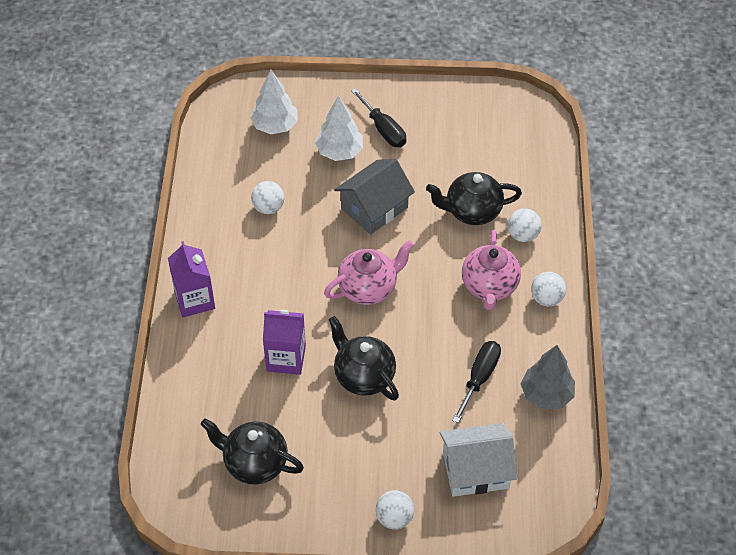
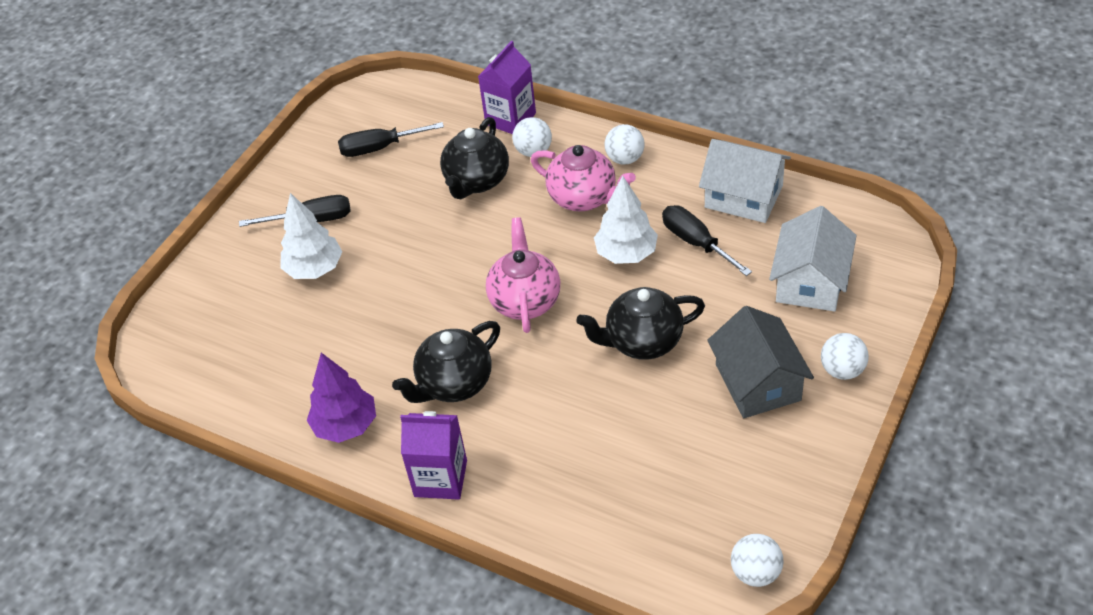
camera: 60 degrees left, 5 degrees down
(215, 229) = (346, 426): none -> purple tree
(254, 463) = (712, 483): black teapot -> black teapot (454, 384)
(268, 207) = (349, 361): white ball -> white ball (755, 572)
(275, 126) = (230, 318): white tree -> white tree (626, 253)
(286, 358) = (579, 408): purple carton -> purple carton (510, 119)
(374, 208) = (417, 262): grey house -> grey house (758, 382)
(475, 137) = (379, 148): none -> black screwdriver
(546, 395) = (743, 197): grey tree -> white house

